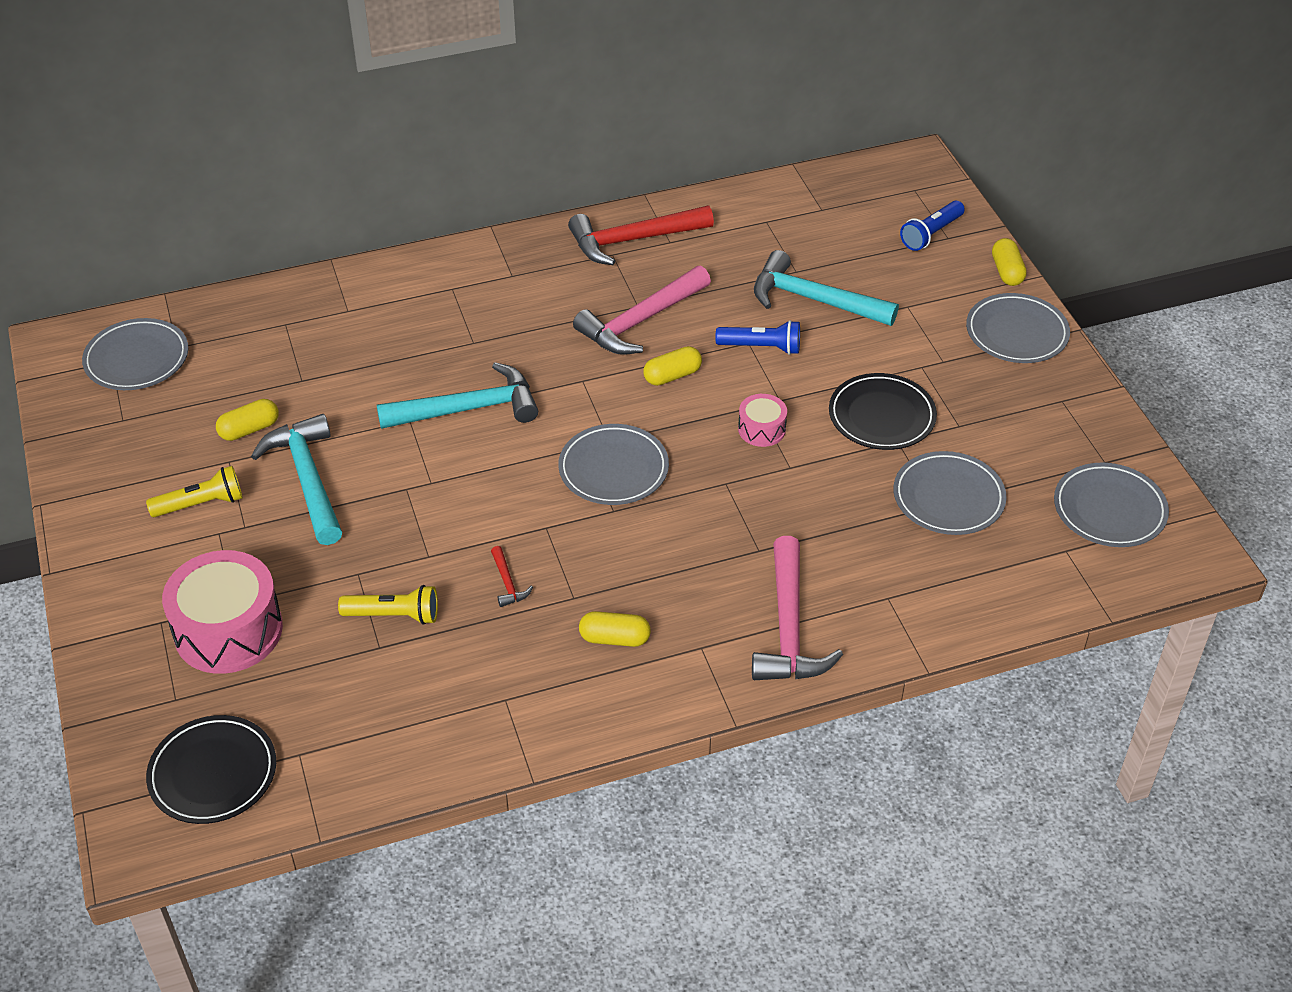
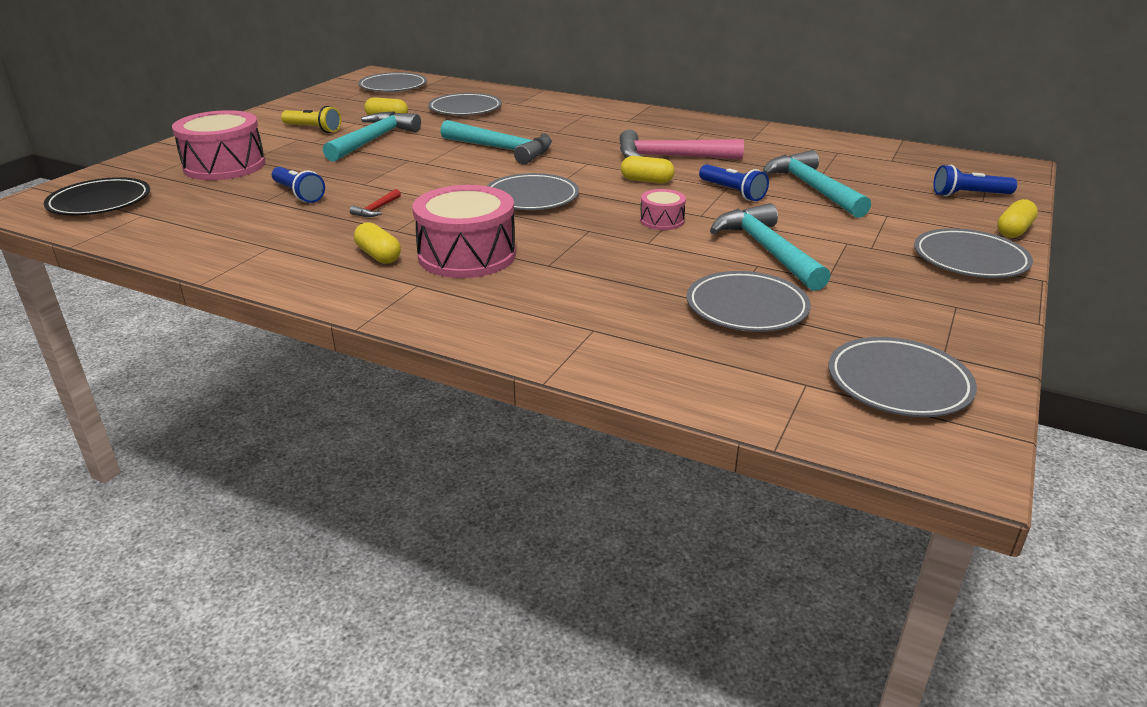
camera: 45 degrees right, 15 degrees down
(307, 355) = (465, 109): none -> grey plate
(394, 615) = (298, 194): yellow flashlight -> blue flashlight
(632, 240) = (727, 132): red hammer -> none
(682, 585) = (467, 255): none -> pink drum
(789, 628) = (490, 306): pink hammer -> none
(881, 416) = (767, 250): black plate -> turquoise hammer

